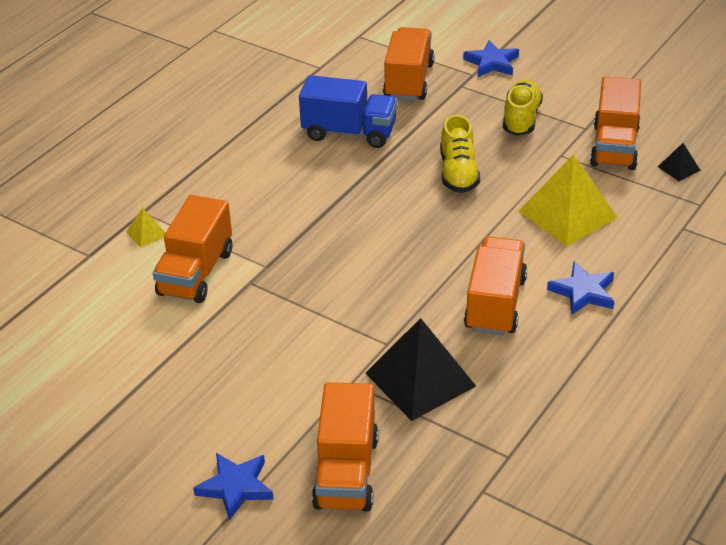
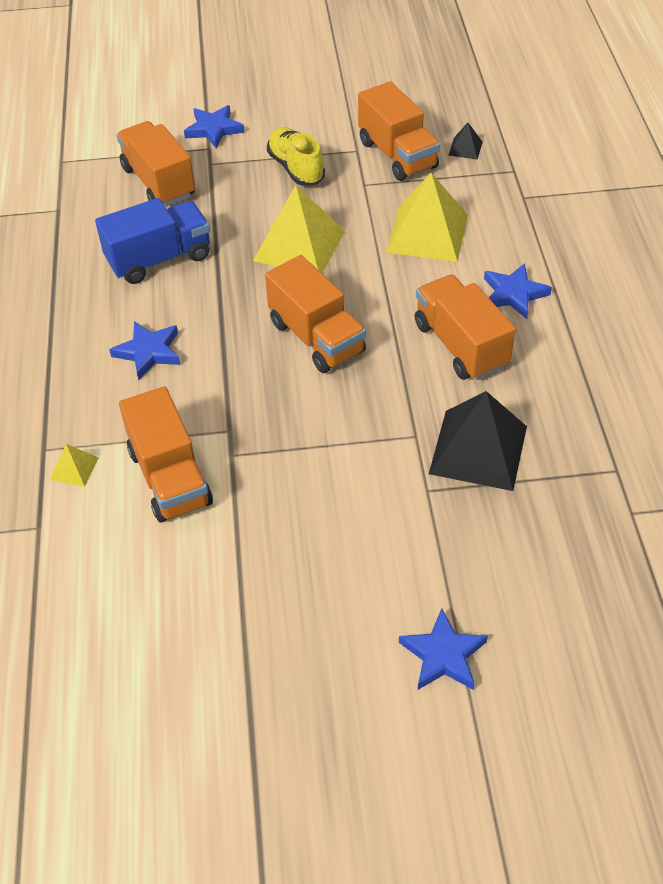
camera: 40 degrees left, 10 degrees up
(272, 188) = (148, 352): none -> blue star
(346, 472) = (515, 573): orange truck -> orange truck (316, 337)
(458, 173) = (299, 245): yellow shoe -> yellow pyramid

